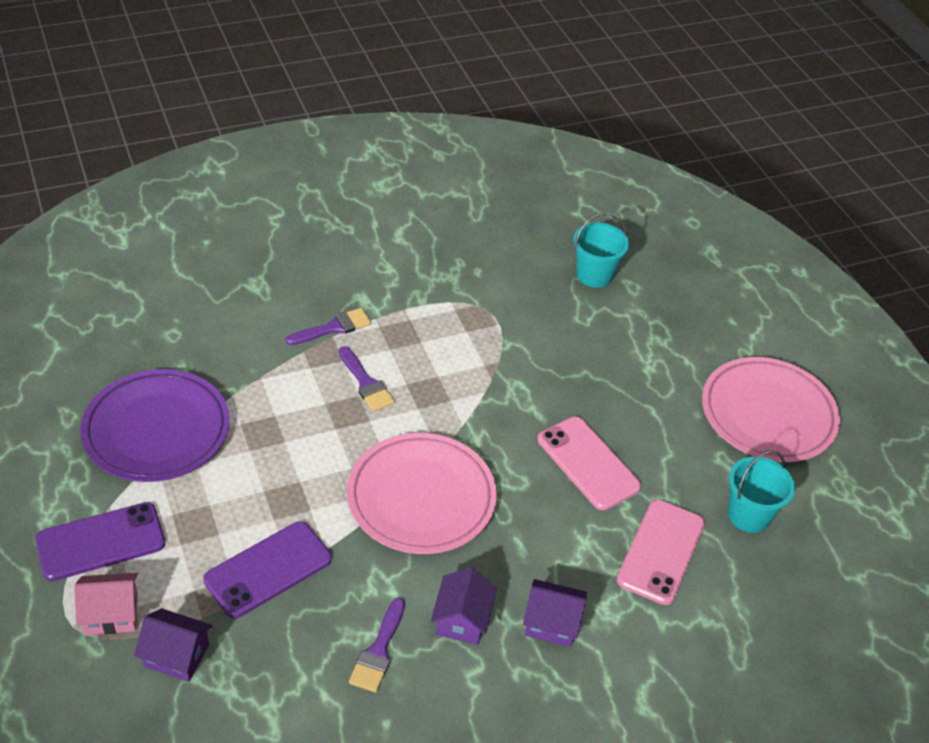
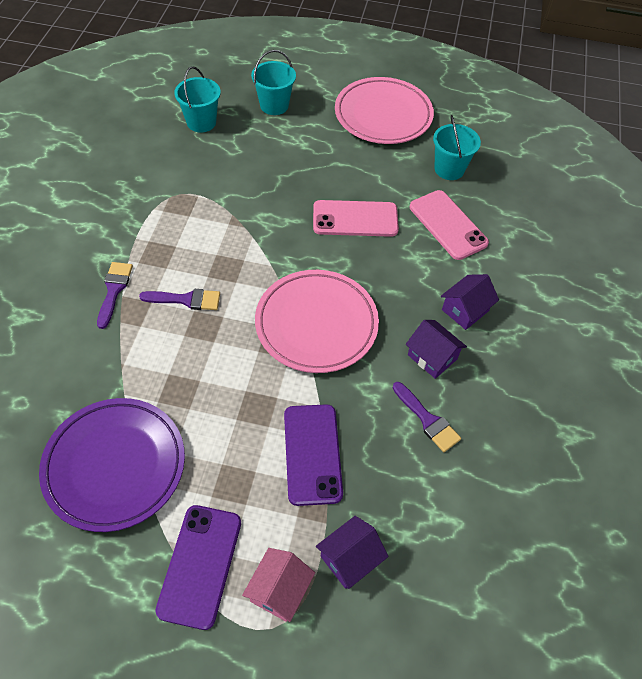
camera: 55 degrees left, 10 degrees up
(679, 316) = (274, 105): none -> turquoise bucket

